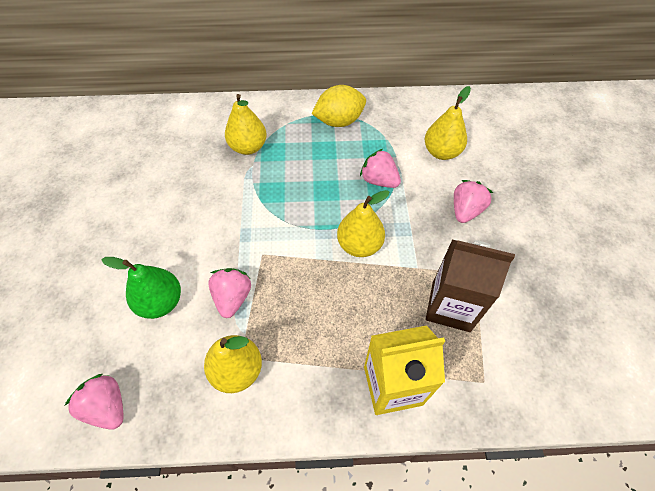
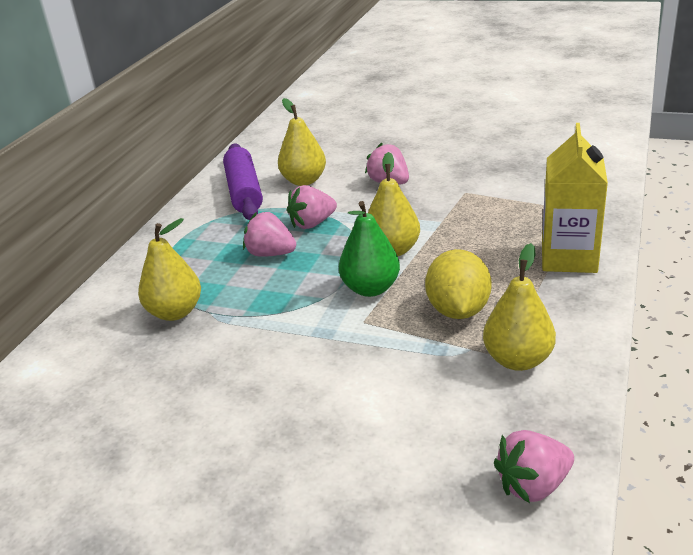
camera: 65 degrees left, 25 degrees down
(161, 302) = (389, 420): green pear -> green pear (370, 288)
(233, 298) = (415, 353): pink strawberry -> pink strawberry (271, 254)
(339, 121) = (198, 235): yellow lemon -> yellow lemon (458, 310)
(408, 123) = (244, 192): none -> purple rolling pin
(450, 306) = (495, 211): brown carton -> none

